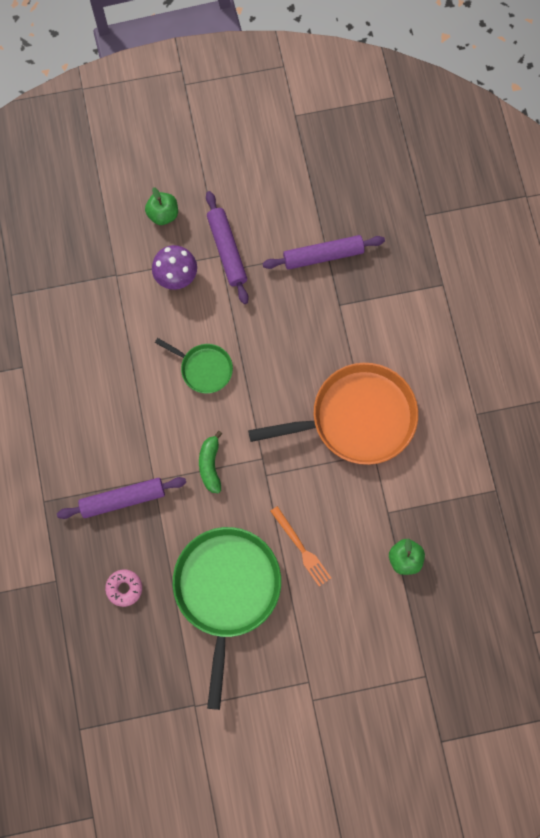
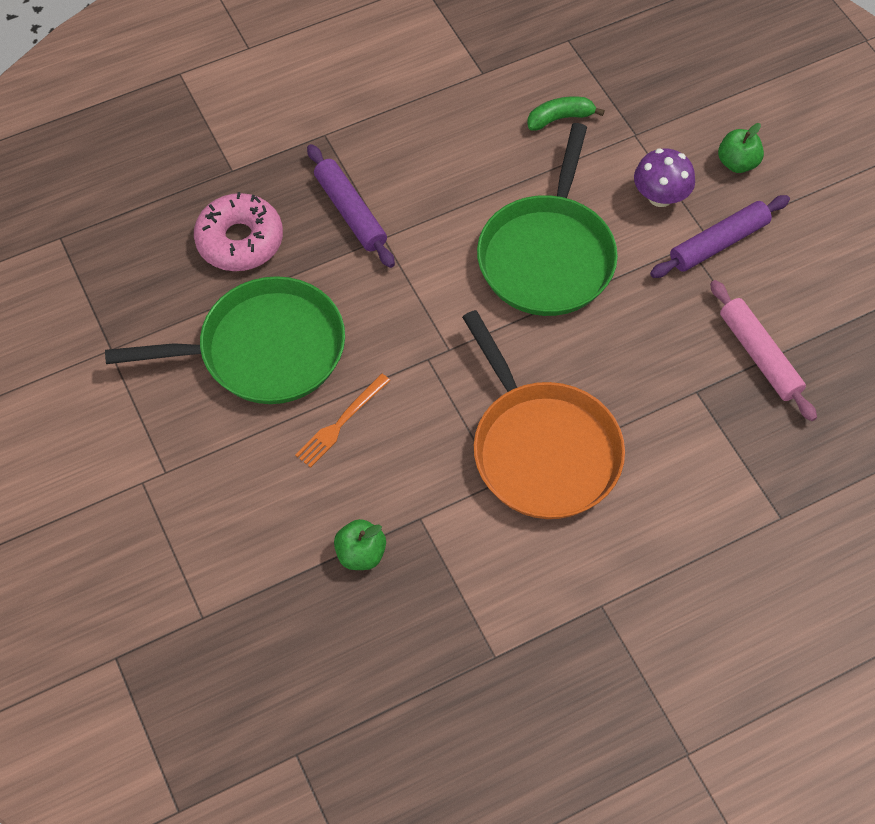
camera: 75 degrees right, 15 degrees down
(124, 588) = (240, 240): pink donut -> pink donut, size x1.88
(204, 368) = (547, 256): green pan -> green pan, size x1.99
(210, 465) = (422, 293): green banana -> green banana (560, 118)
(323, 255) = (759, 355): purple rolling pin -> pink rolling pin

